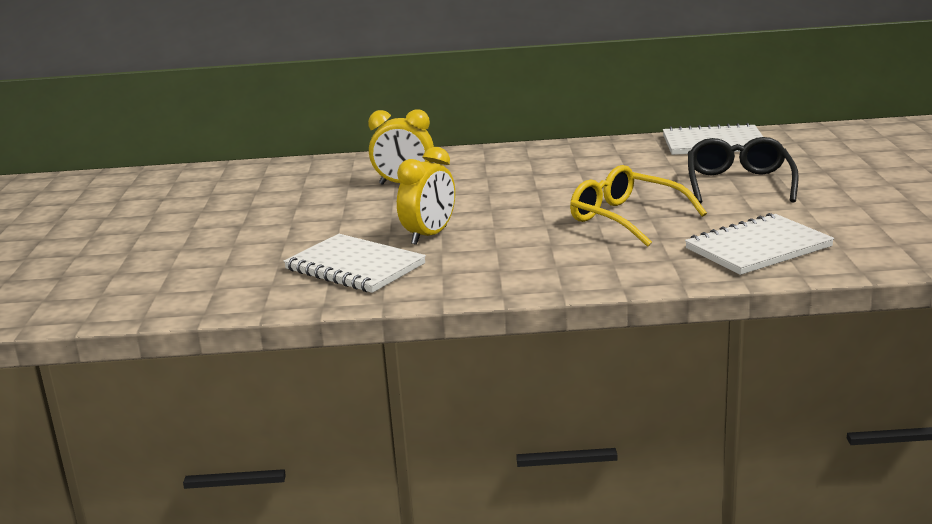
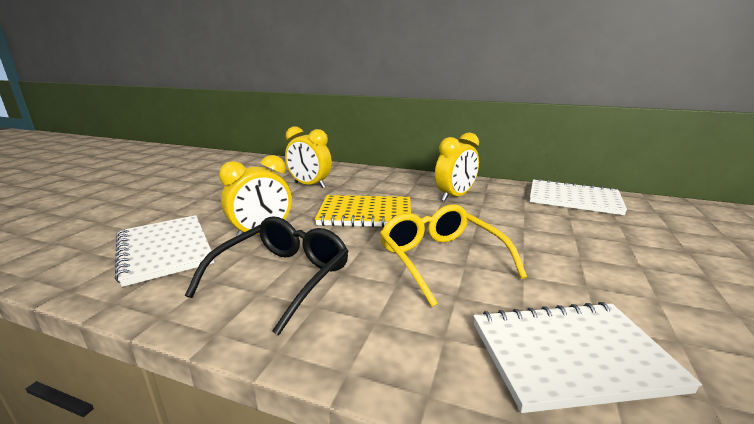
camera: 20 degrees right, 0 degrees up
(512, 199) = (365, 214): none -> yellow notebook
(589, 164) = (455, 196): none -> yellow clock
(739, 183) = (582, 245): black glasses -> black glasses (282, 277)

